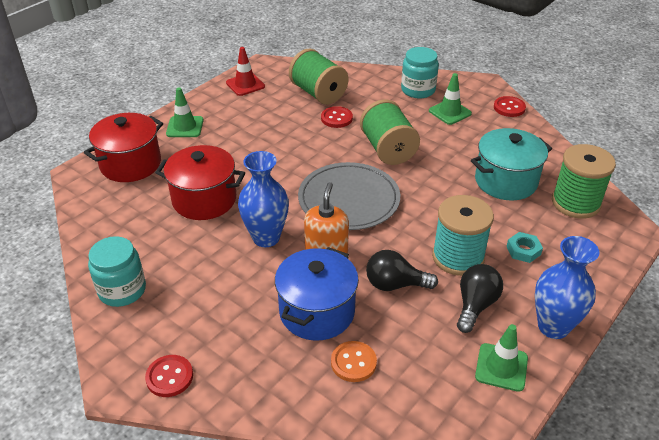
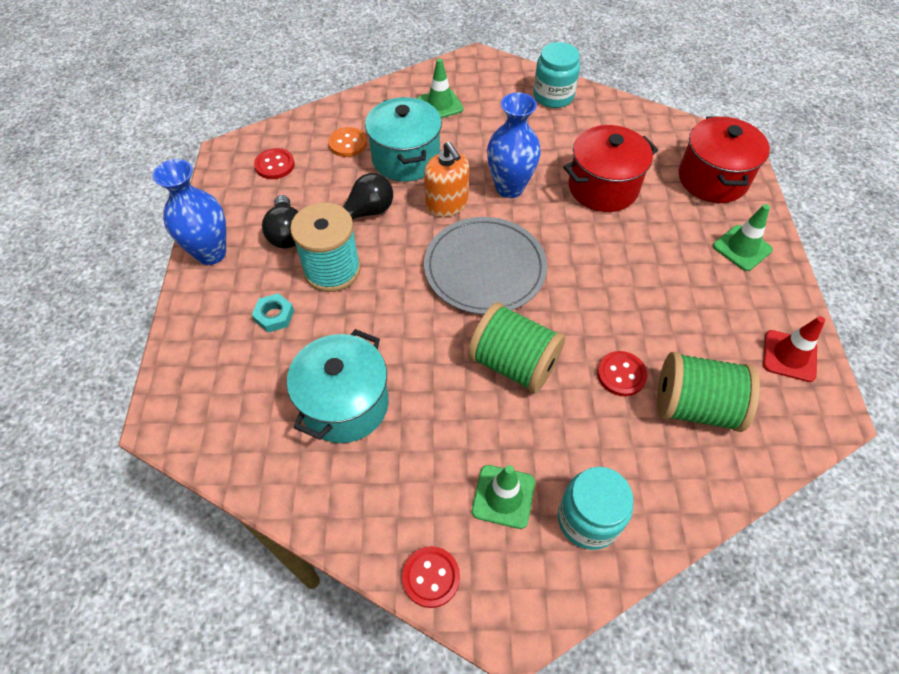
camera: 140 degrees right, 15 degrees up
(169, 377) = (453, 75): red button -> red button (275, 165)
(317, 312) = (406, 159): blue pot -> turquoise pot
(501, 367) = (238, 198): green traffic cone -> green traffic cone (440, 105)
(575, 203) = (245, 423): green spool -> none

